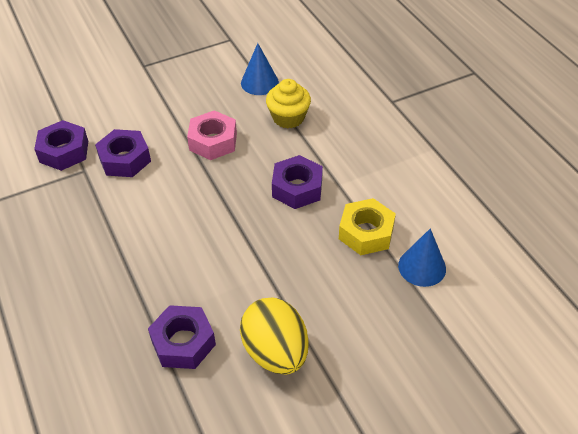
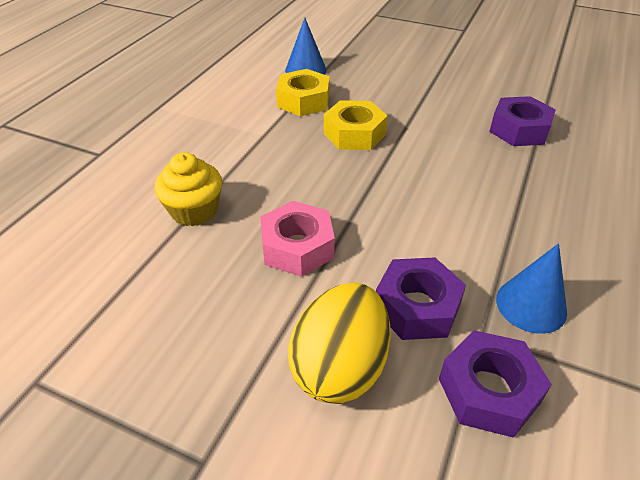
camera: 130 degrees left, 5 degrees down
(259, 82) = (140, 273): blue cone -> blue cone (531, 305)
(275, 352) = (458, 92): yellow egg -> yellow egg (340, 367)
(288, 233) = (354, 134): none -> yellow nut
(297, 188) = (297, 154): purple nut -> none

